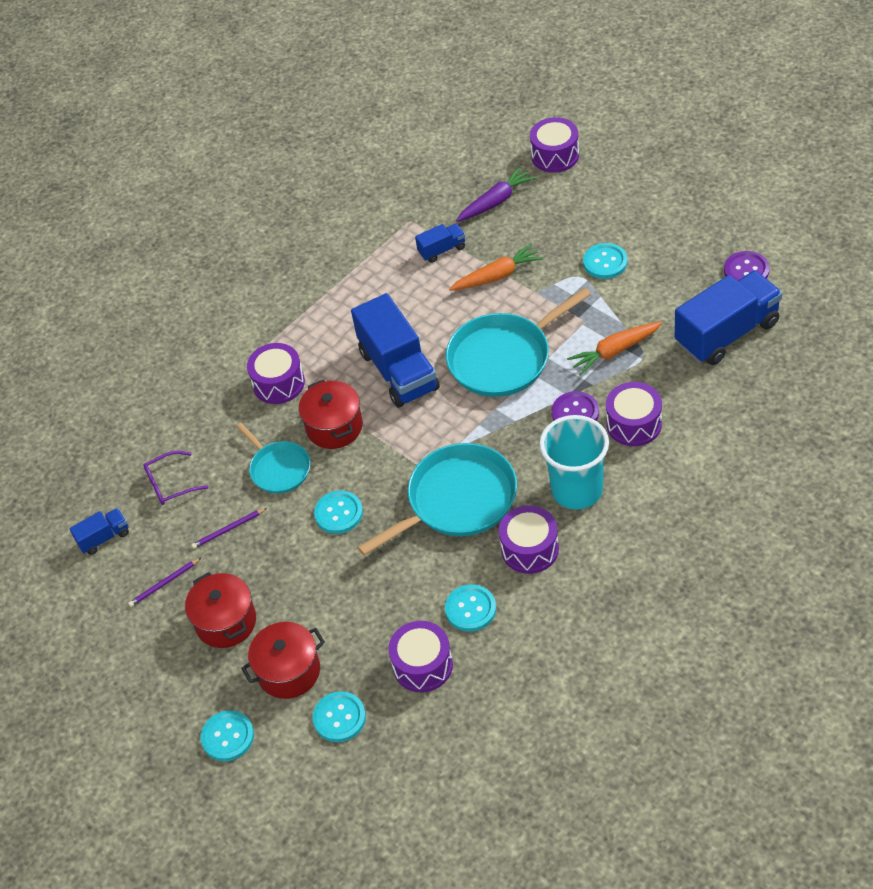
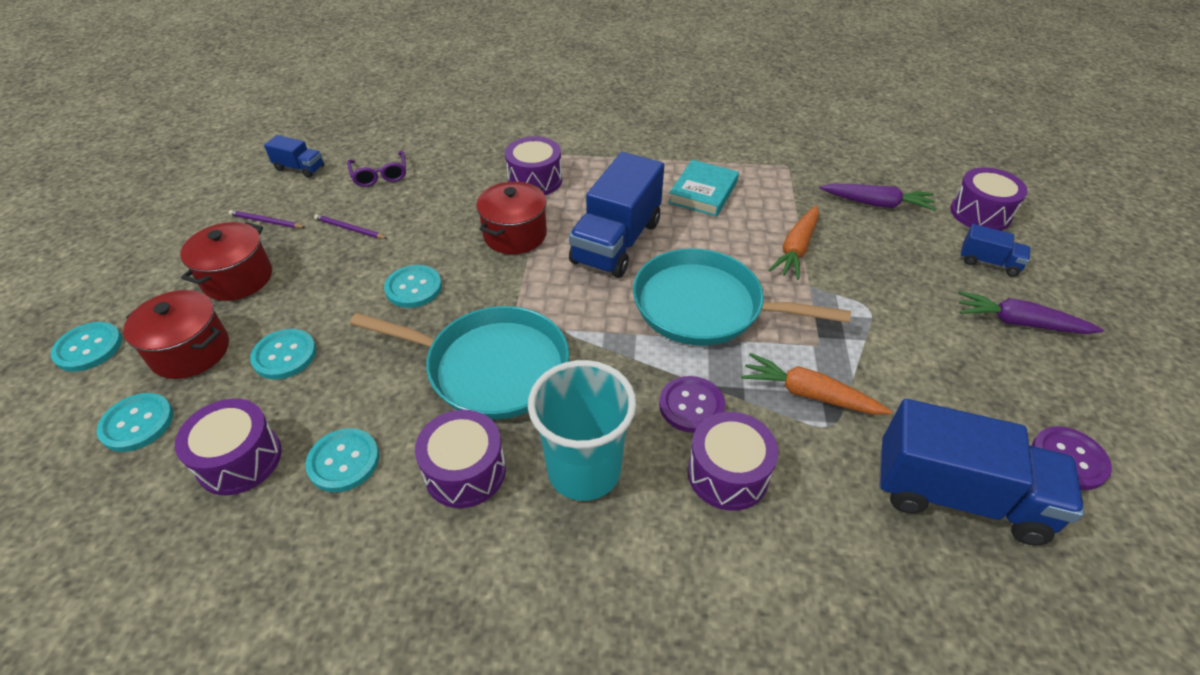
camera: 45 degrees right, 5 degrees down
(171, 484) = (380, 175): purple glasses -> purple glasses turned 135 degrees counterclockwise
(278, 468) = (440, 225): turquoise pan -> none
(392, 289) = (703, 192): none -> turquoise book
(442, 250) = (781, 199): blue truck -> blue truck (988, 262)
(497, 276) = (796, 249): orange carrot -> orange carrot turned 90 degrees clockwise
(605, 262) = (911, 319): turquoise button -> turquoise button (284, 355)
(652, 214) = (1019, 323): none -> purple carrot

